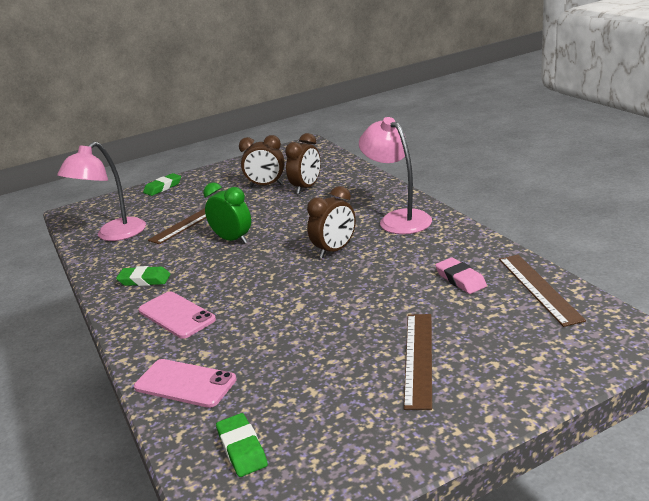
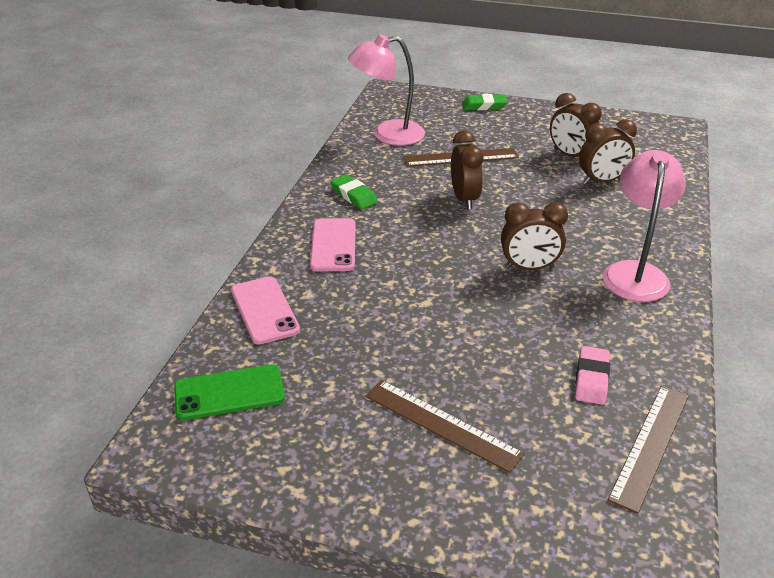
camera: 40 degrees right, 10 degrees up
(232, 240) = (464, 199): green clock -> brown clock
(242, 449) = (229, 392): green eraser -> green phone
(419, 358) = (441, 424): brown ruler -> brown ruler turned 75 degrees clockwise

